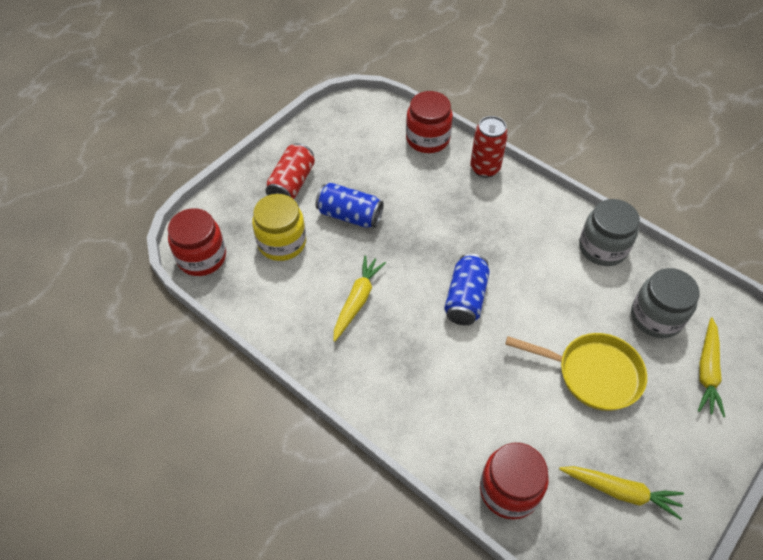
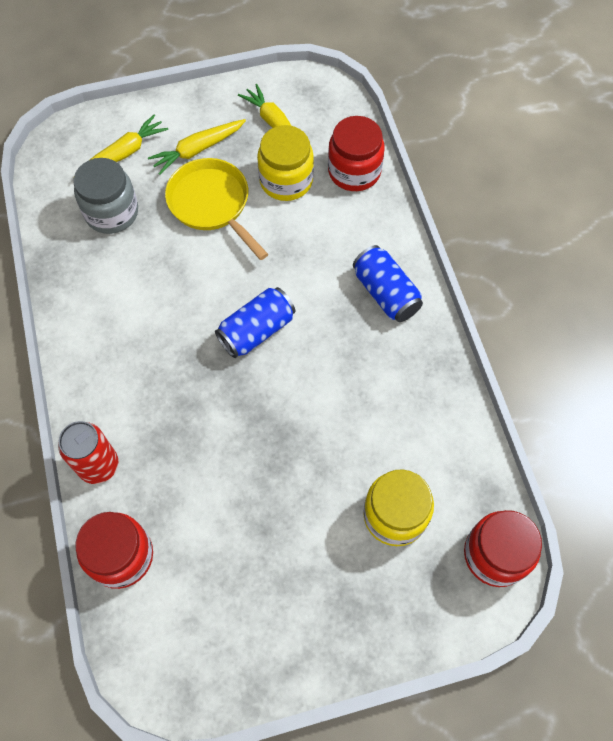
camera: 145 degrees left, 10 degrees up
(292, 183) = (332, 597): red can -> none
(350, 215) = (296, 502): blue can -> blue can (385, 293)
(357, 301) = (360, 393): yellow carrot -> yellow carrot (198, 150)
(557, 437) = (286, 180): none -> yellow jar
(602, 248) = (83, 297): grey jar -> none

